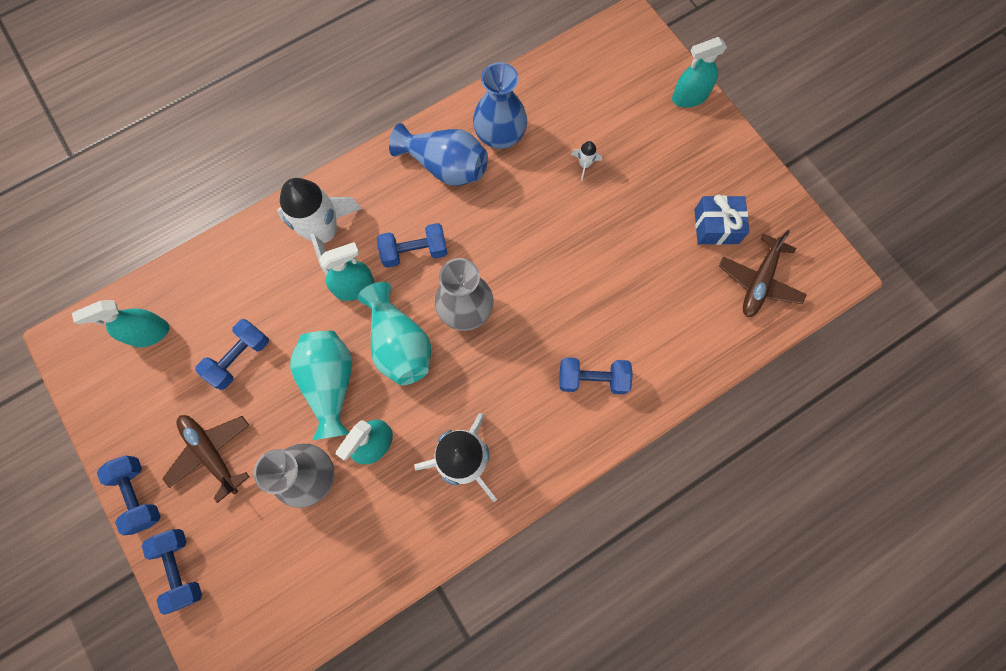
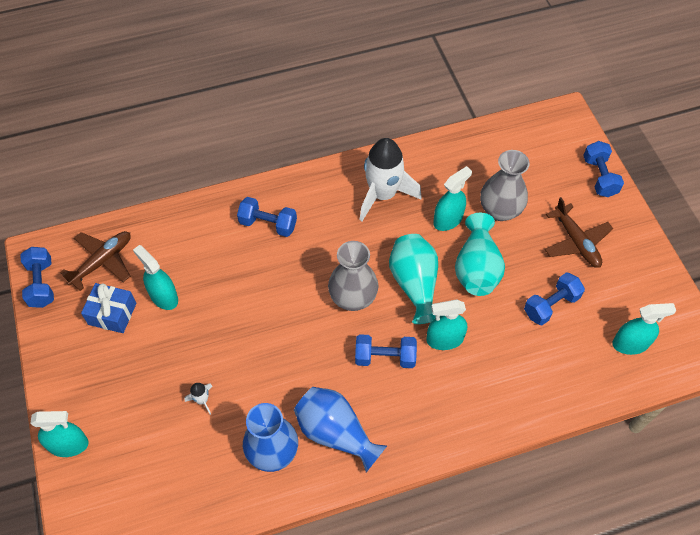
camera: 165 degrees left, 15 degrees down
(139, 495) = (633, 227): blue dumbbell -> blue dumbbell (41, 284)
(324, 233) = (465, 395): white rocket -> none
(672, 258) = (164, 296): none -> turquoise spray bottle

